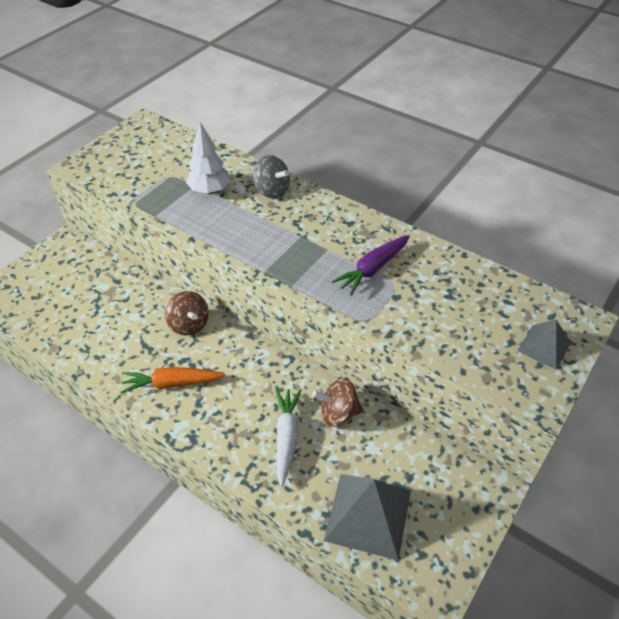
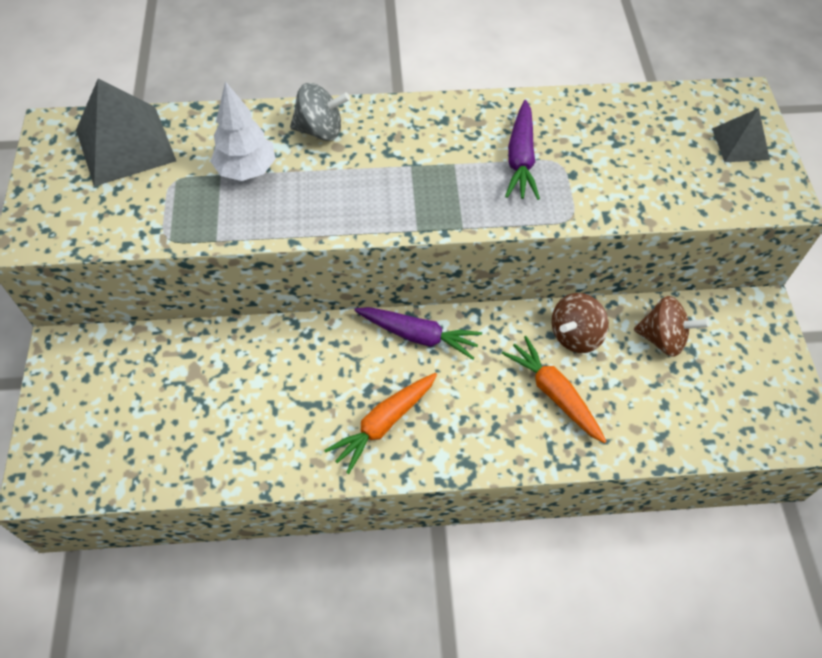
camera: 40 degrees left, 10 degrees up
(189, 324) = (332, 348): brown spinning top -> brown spinning top (662, 338)
(243, 350) = (418, 336): none -> purple carrot
(286, 437) = (554, 393): white carrot -> orange carrot
(368, 515) = (694, 411): grey pyramid -> grey pyramid (125, 145)

